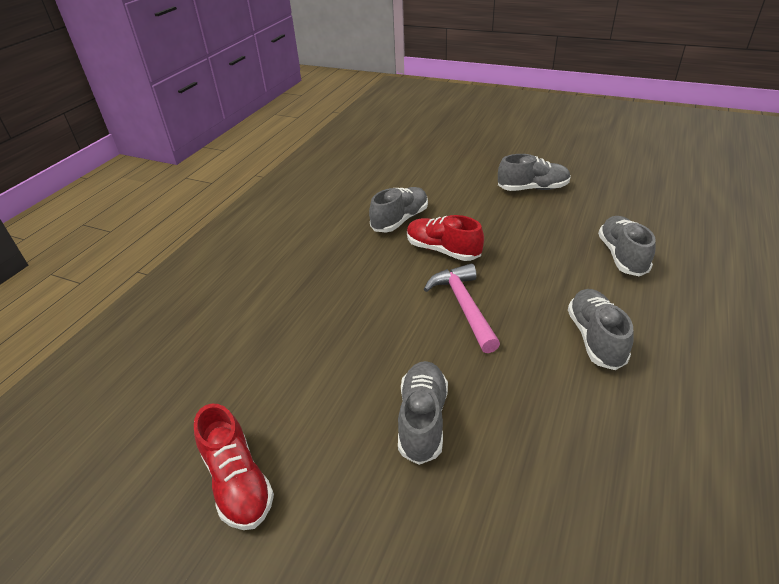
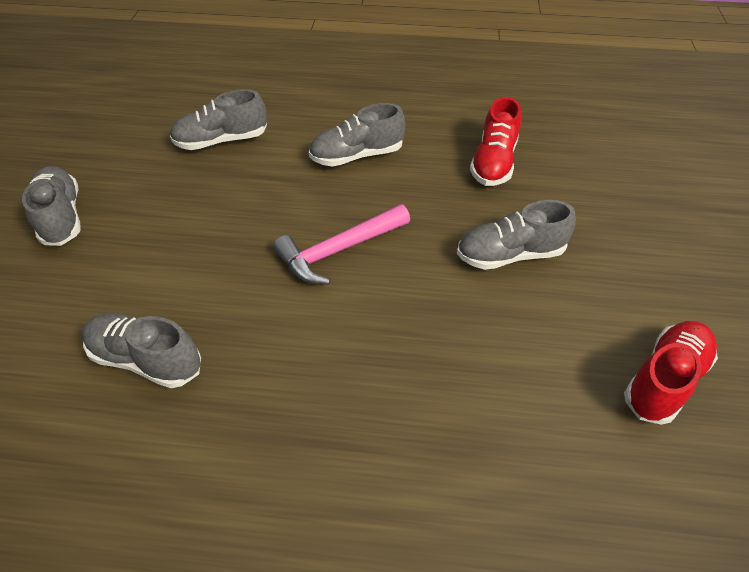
camera: 110 degrees left, 10 degrees up
(443, 250) = (227, 289): red shoe -> red shoe (493, 162)

